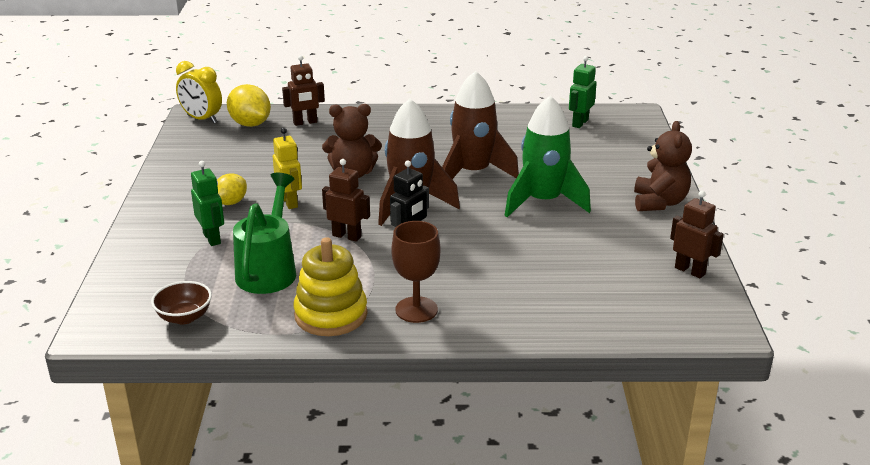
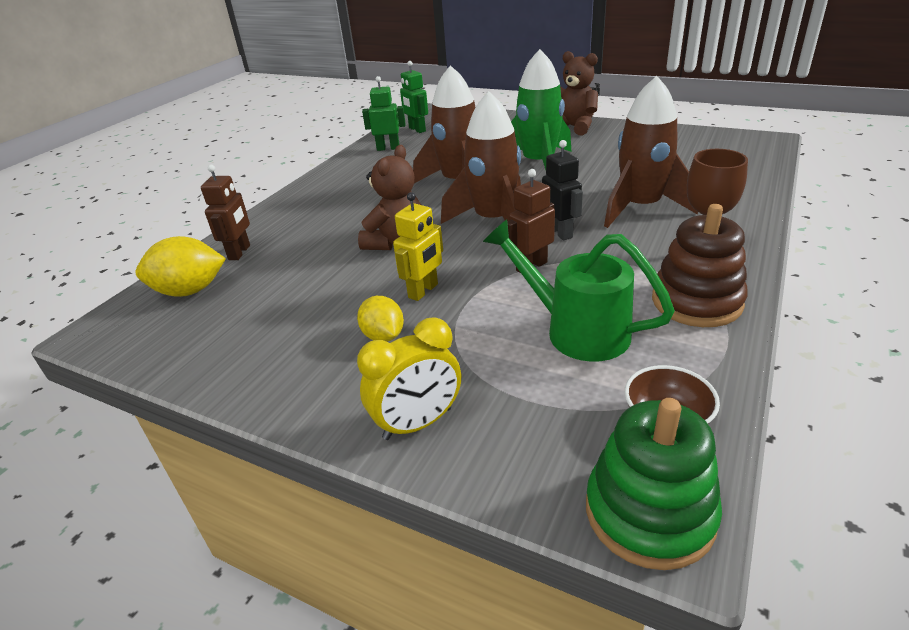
camera: 60 degrees left, 5 degrees up
(107, 320) = (649, 513): none -> green stacking toy
(202, 119) = (118, 328): yellow clock -> yellow clock (417, 423)
(212, 238) = (466, 365): green robot -> green robot (388, 148)
(290, 202) = (423, 291): yellow robot -> yellow robot turned 120 degrees clockwise
(331, 315) = (696, 301): yellow stacking toy -> brown stacking toy
(482, 269) = (640, 208): none -> brown rocket
(690, 271) = (681, 135): brown robot -> none

